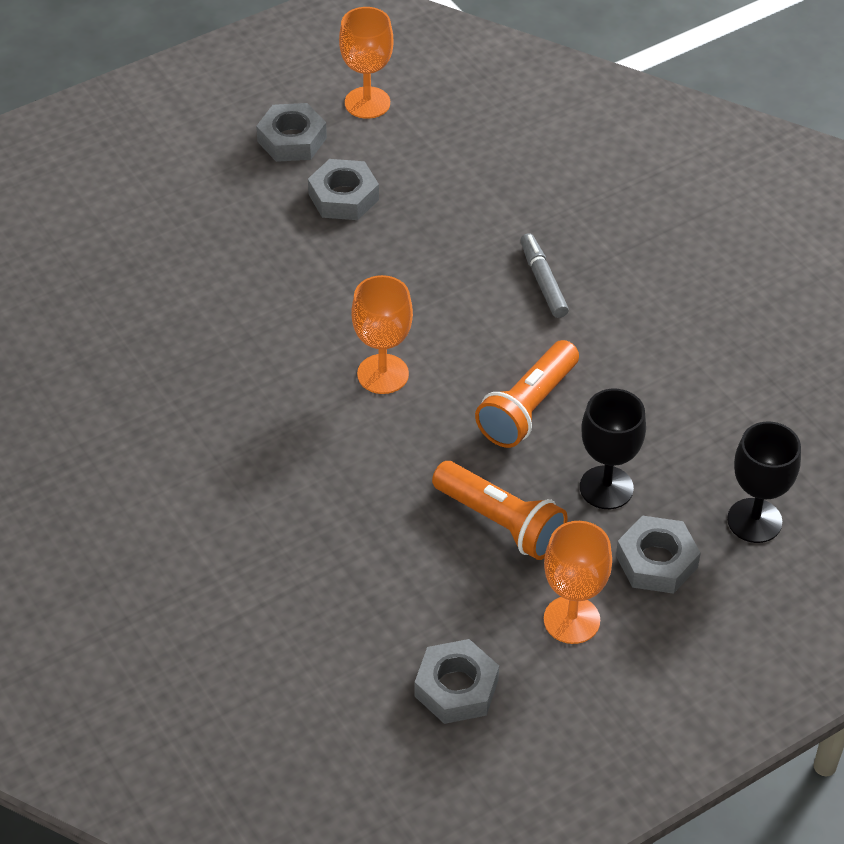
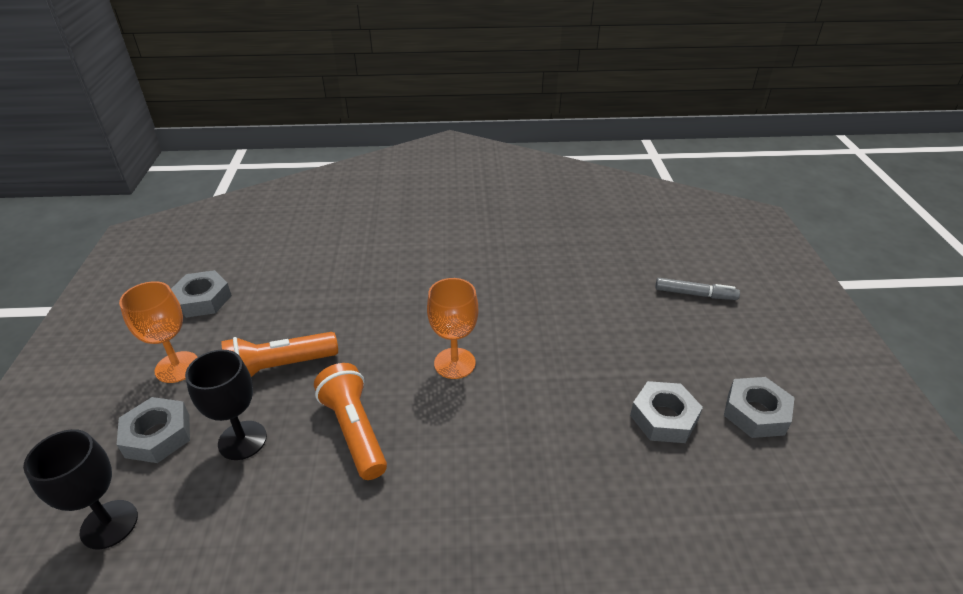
camera: 120 degrees right, 10 degrees down
(367, 103) = (800, 491): orange goblet -> none
(543, 281) = (478, 515): grey marker -> grey marker (695, 294)

